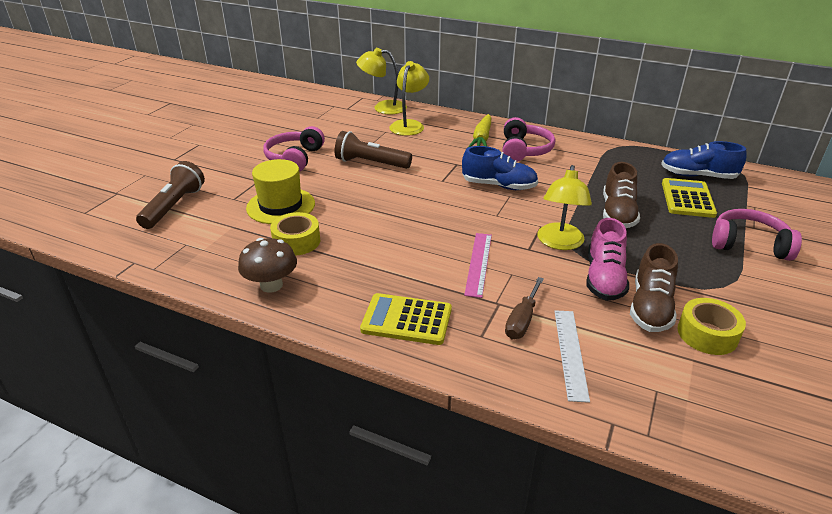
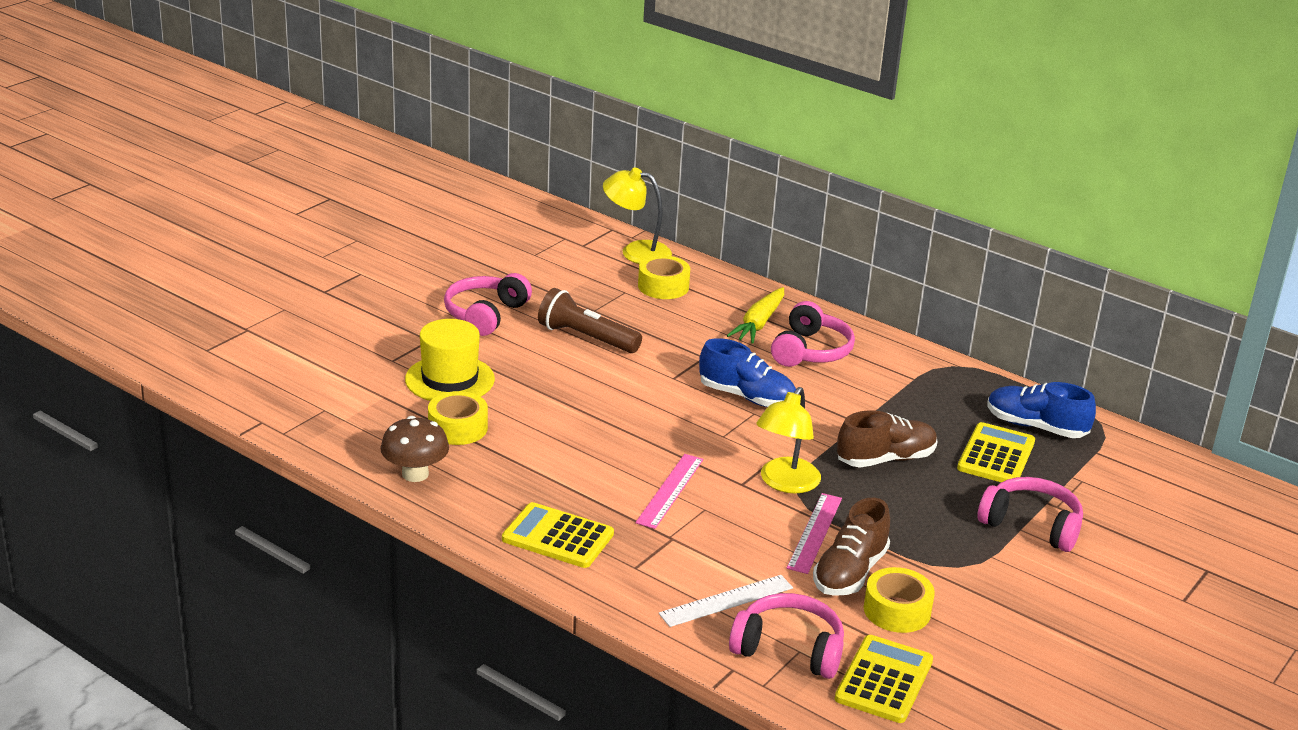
camera: 10 degrees right, 5 degrees down
(174, 206) = (317, 359): brown flashlight -> none
(409, 125) = (663, 286): yellow lamp -> yellow tape
(522, 320) = (690, 560): brown screwdriver -> none
(570, 353) = (726, 601): white ruler -> white ruler turned 45 degrees clockwise
(604, 278) = (815, 533): pink shoe -> pink ruler
(617, 213) = (885, 459): brown shoe -> brown shoe turned 135 degrees counterclockwise
(647, 390) = (789, 649): none -> pink headphones
(743, 405) = (884, 680): none -> yellow calculator

